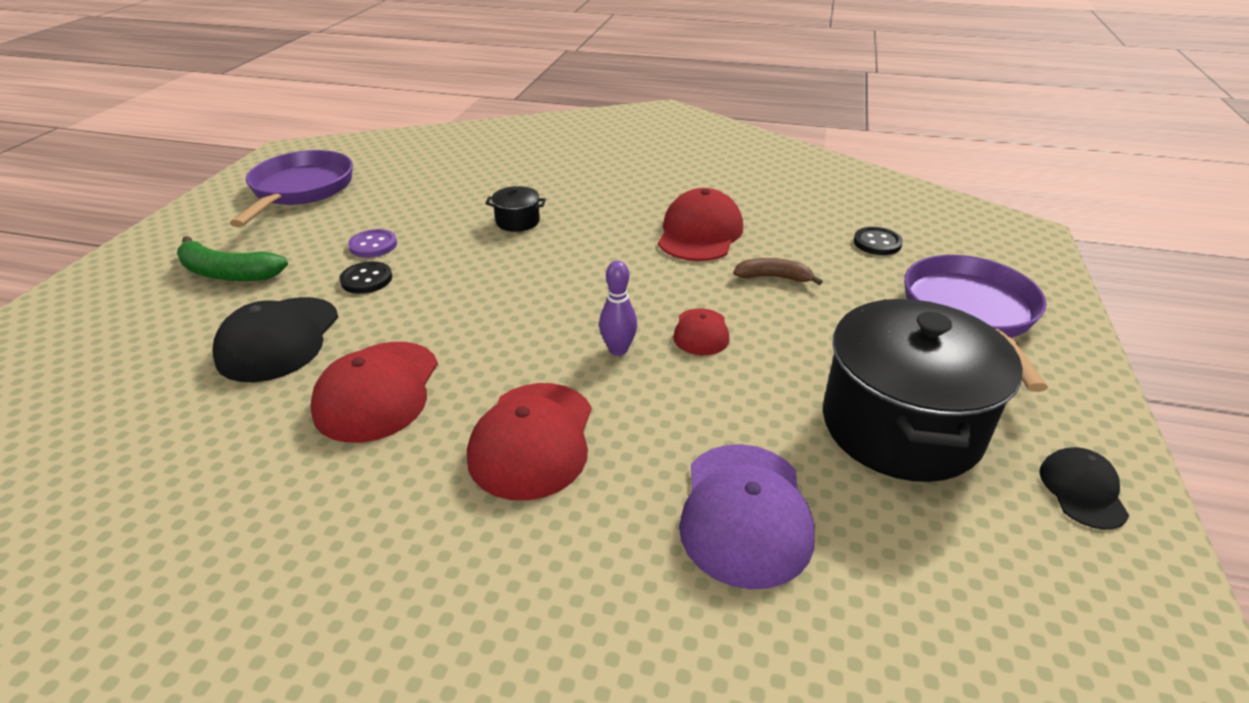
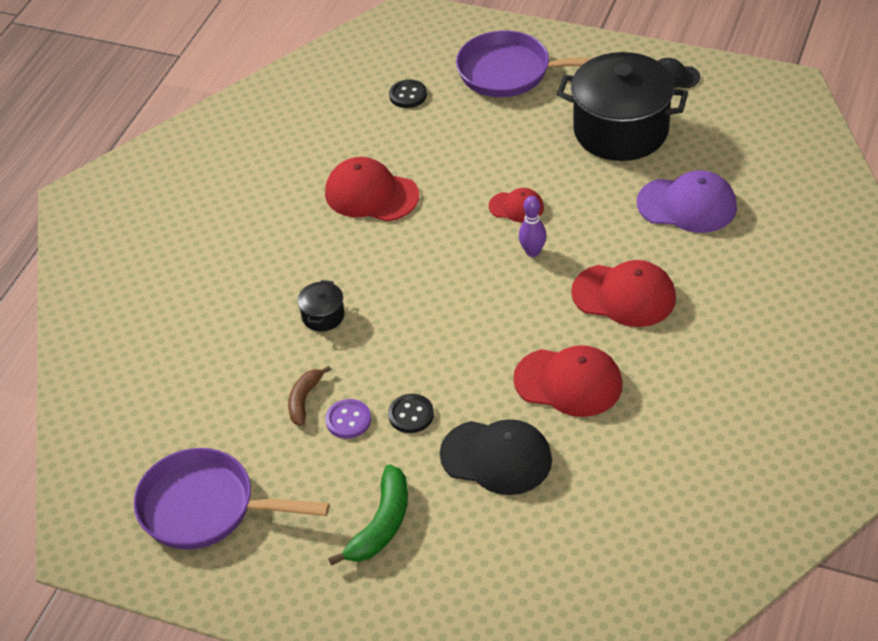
camera: 80 degrees left, 10 degrees up
(774, 277) = (449, 160): brown banana -> brown banana (304, 400)

